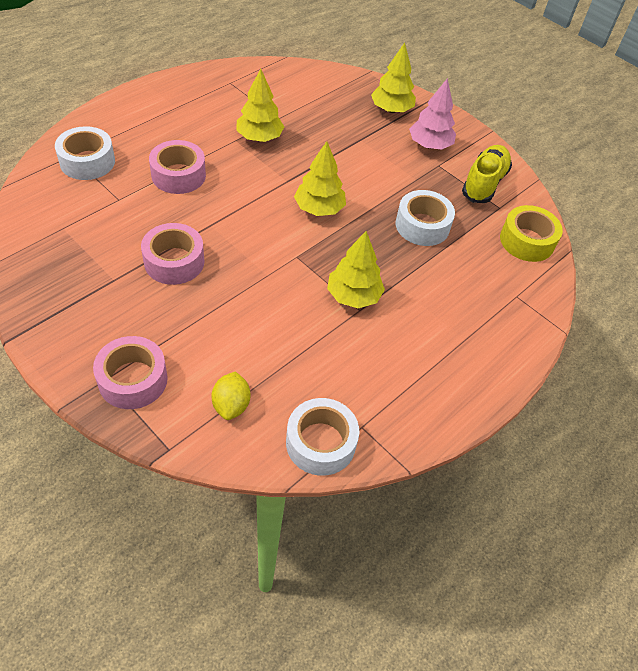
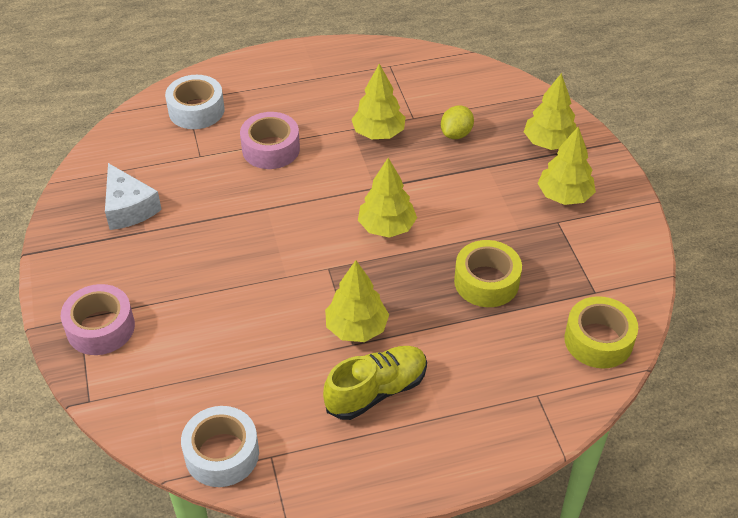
camera: 35 degrees right, 5 degrees down
(83, 264) = (128, 208): none -> white cheese
(174, 261) = (209, 232): pink tape -> none
(231, 405) = (167, 385): yellow lemon -> yellow lemon (456, 134)
(422, 226) = (486, 282): white tape -> yellow tape
(430, 145) = (564, 196): pink tree -> yellow tree
(484, 183) = (597, 259): yellow shoe -> yellow shoe (376, 391)

